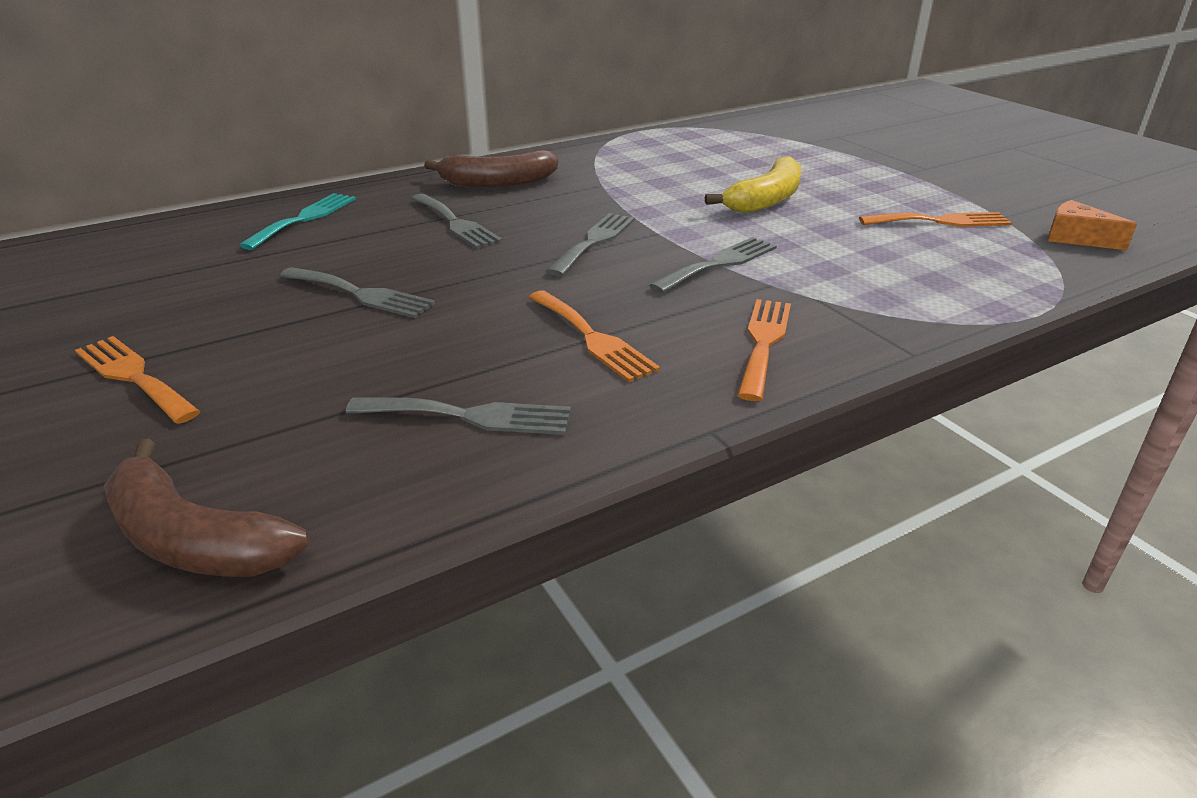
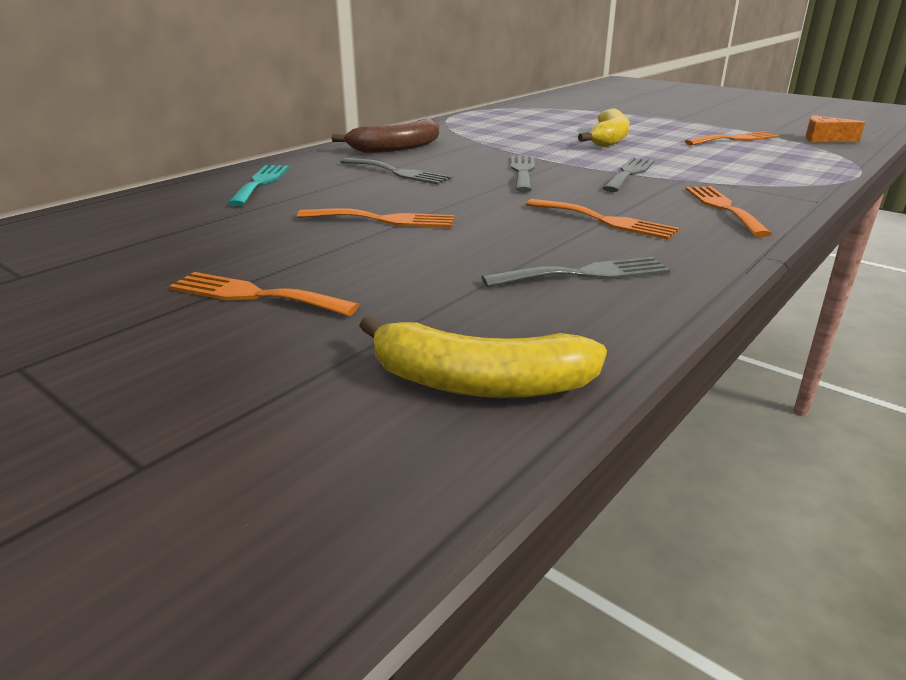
camera: 20 degrees left, 5 degrees down
(194, 540) = (478, 383): brown banana -> yellow banana
(361, 294) = (384, 220): grey fork -> orange fork

